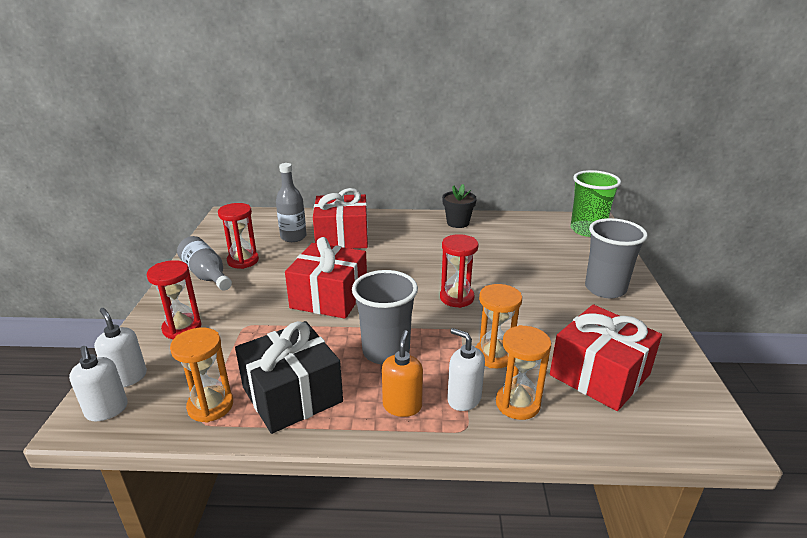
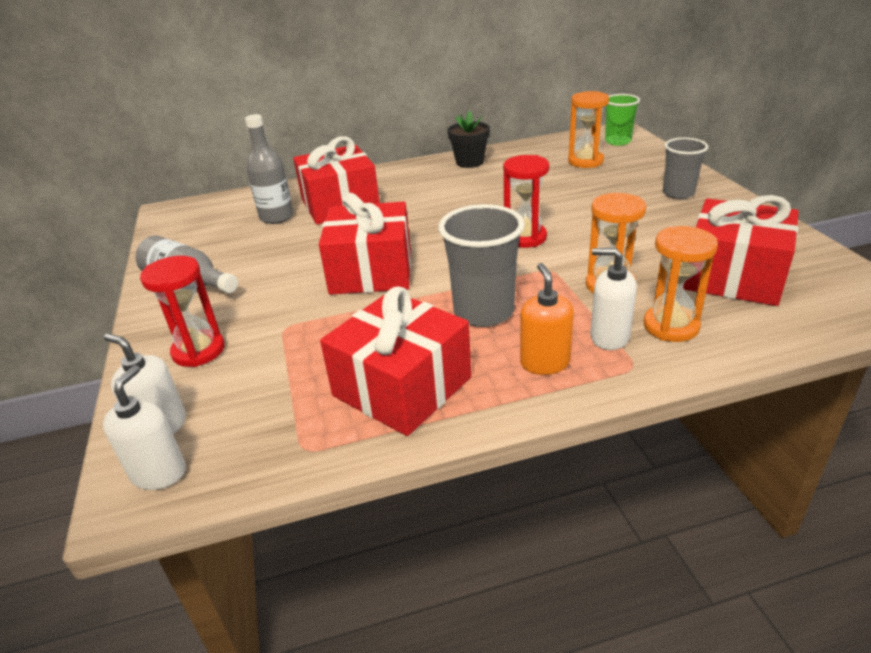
camera: 15 degrees left, 5 degrees up
(107, 410) = (159, 473): white soap dispenser -> white soap dispenser turned 120 degrees counterclockwise
(210, 406) = (304, 428): orange hourglass -> orange hourglass (585, 161)
(243, 261) = (228, 257): red hourglass -> none
(292, 394) = (402, 386): black gift -> red gift
(587, 230) = (618, 141): green cup -> green cup, size x0.65
(605, 289) = (678, 193): grey cup -> grey cup, size x0.65

